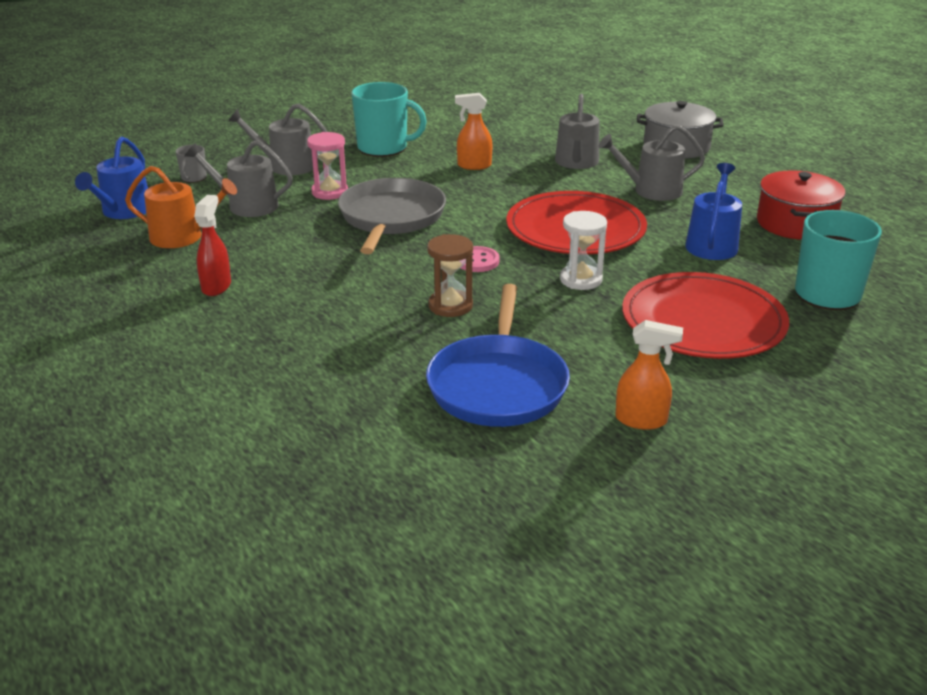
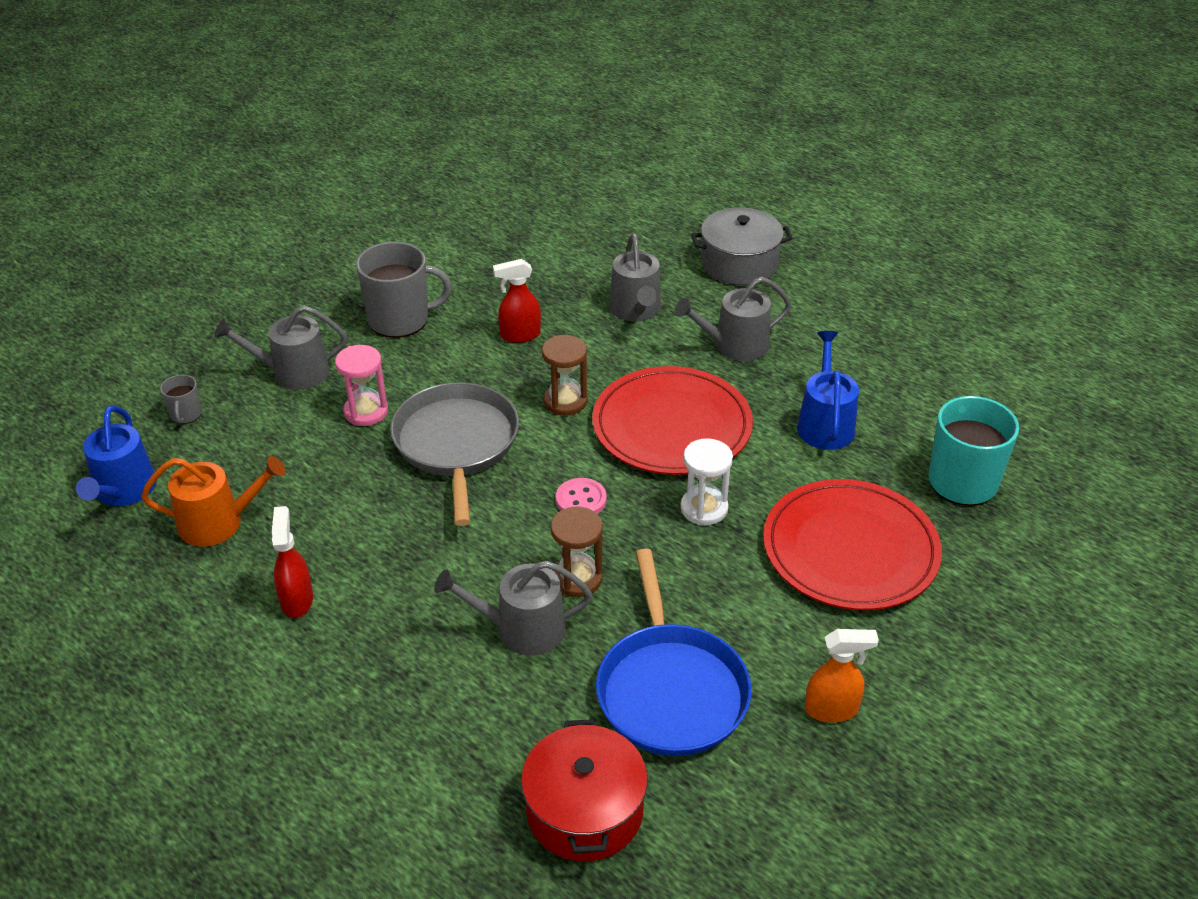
camera: 15 degrees left, 10 degrees up
(247, 205) = (274, 453): grey watering can -> grey watering can (521, 629)
(383, 148) = (400, 320): turquoise mug -> grey mug
(474, 166) = (520, 335): orange spray bottle -> red spray bottle
(492, 205) = (565, 401): none -> brown hourglass
(795, 223) = (902, 374): red pot -> red pot (584, 811)

